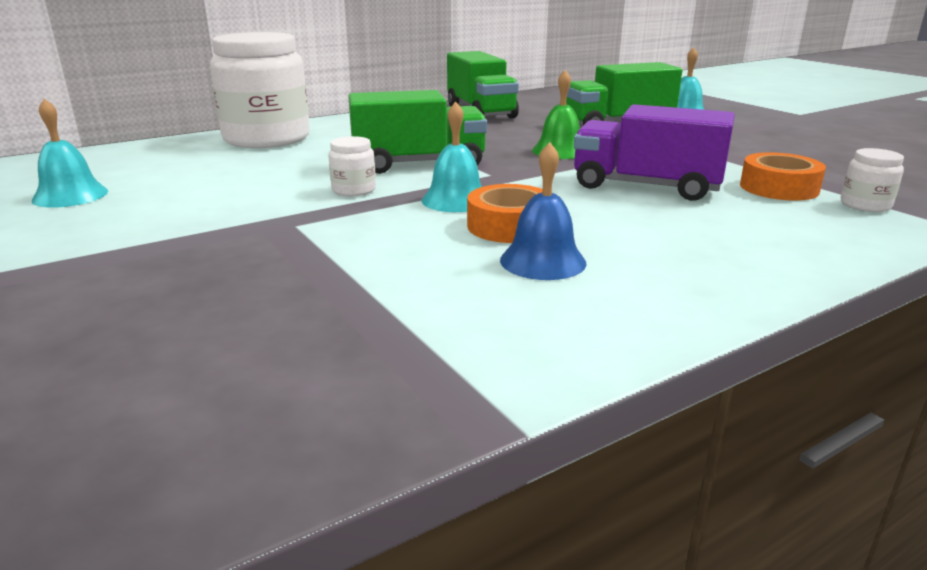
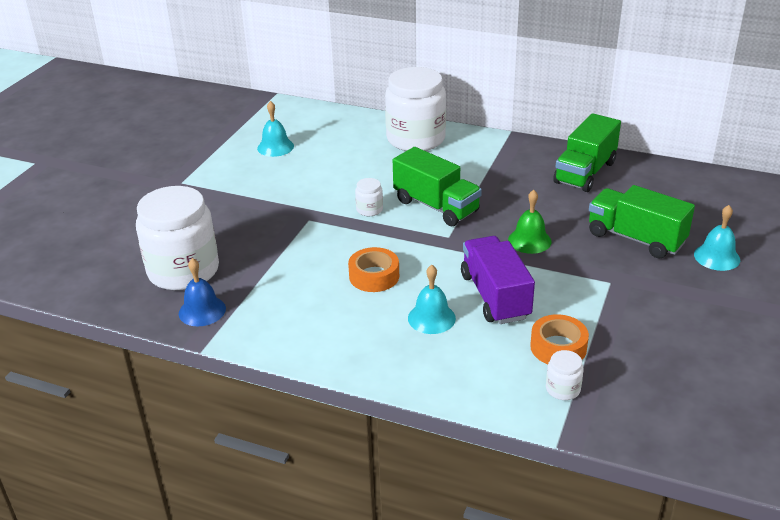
camera: 55 degrees right, 10 degrees up
(212, 364) = (183, 271): none -> white jar
(456, 200) = (392, 245): turquoise bell -> turquoise bell (431, 318)
(543, 261) = (341, 302): blue bell -> blue bell (202, 311)

